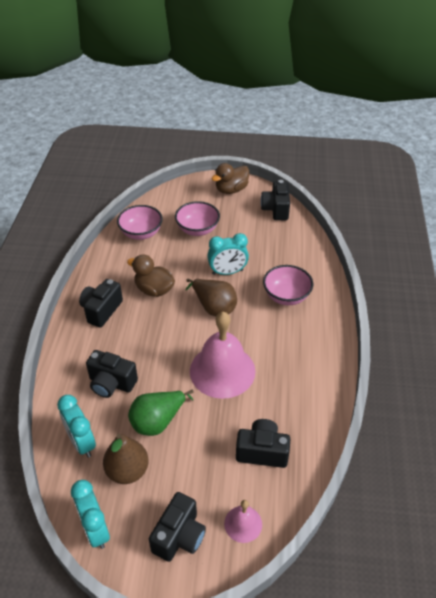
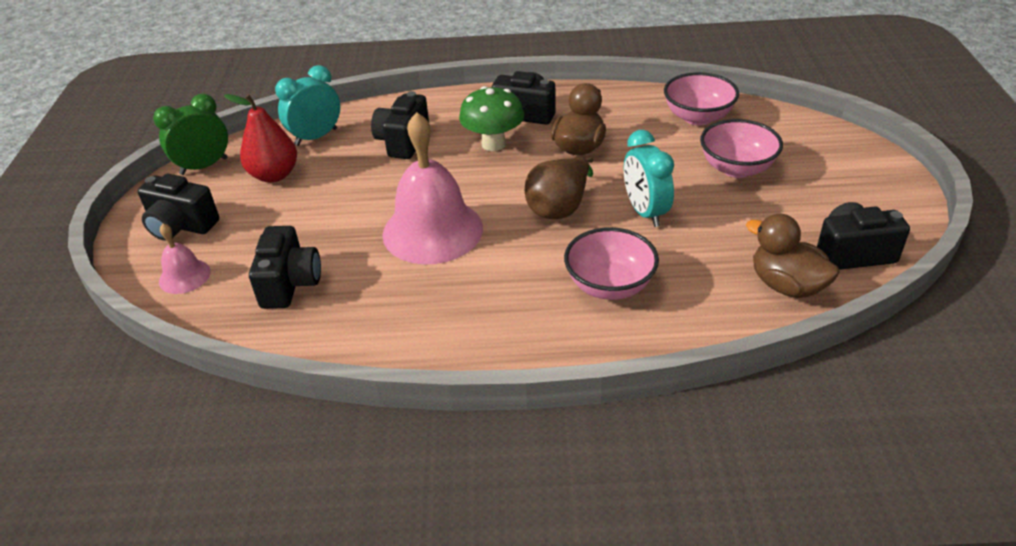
camera: 85 degrees right, 5 degrees down
(95, 529) = (204, 166): turquoise clock -> green clock
(127, 471) = (274, 175): brown pear -> red pear
(134, 331) = (493, 144): none -> green mushroom
(158, 421) = (344, 186): green pear -> none
(231, 190) = (874, 191): brown duck -> brown duck (786, 285)

